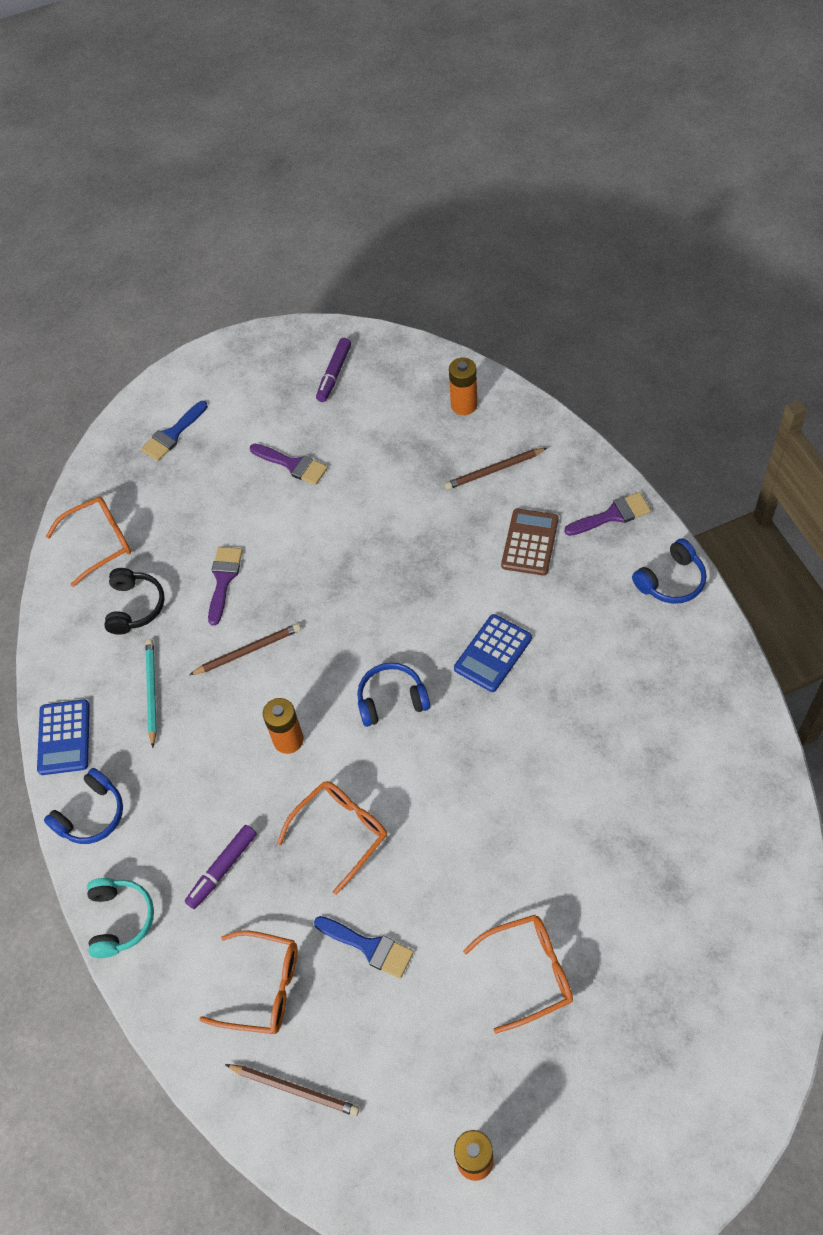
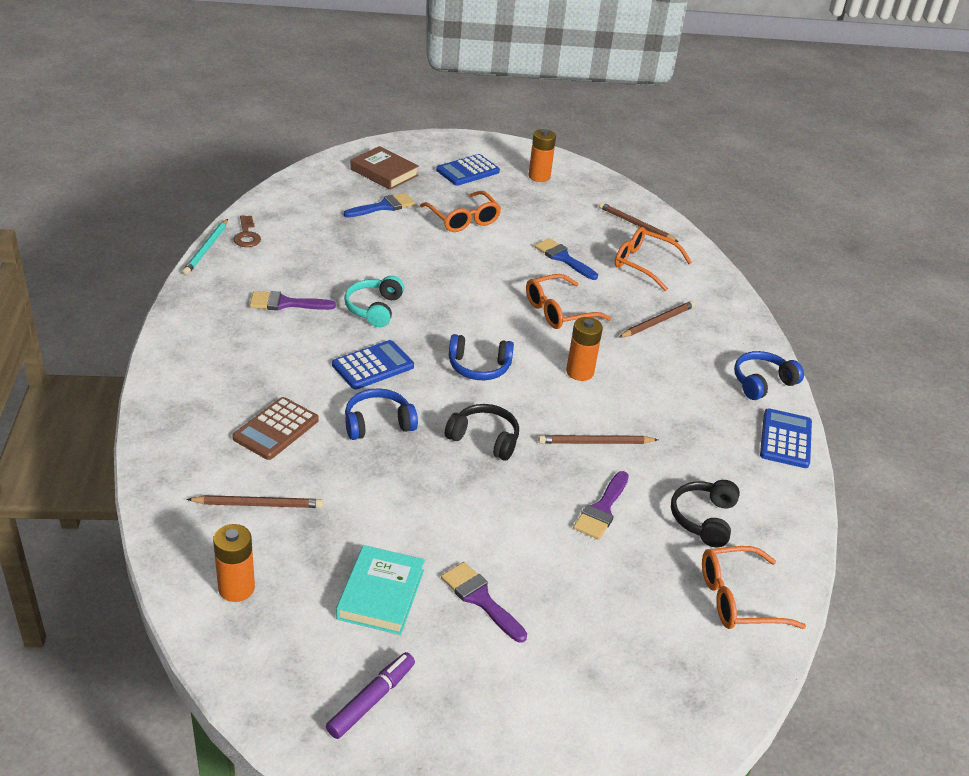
camera: 170 degrees left, 20 degrees down
(120, 919) = (743, 322): turquoise headphones -> turquoise headphones (374, 308)
(151, 692) = (697, 444): turquoise pencil -> turquoise pencil (206, 249)
(173, 434) = (623, 701): blue brush -> blue brush (383, 206)
(222, 869) = (657, 321): purple marker -> brown pencil
(349, 610) = (484, 439): none -> black headphones
(364, 440) = (381, 594): none -> turquoise book
(529, 972) = (463, 219): orange glasses -> orange glasses turned 120 degrees counterclockwise
(584, 1115) = (468, 171): none -> blue calculator
(612, 515) = (179, 422): purple brush -> purple brush (285, 303)
(671, 580) = (178, 358): blue headphones -> blue headphones (378, 423)
(694, 1041) = (384, 172): none -> brown book
(757, 795) = (246, 235): none -> brown key

